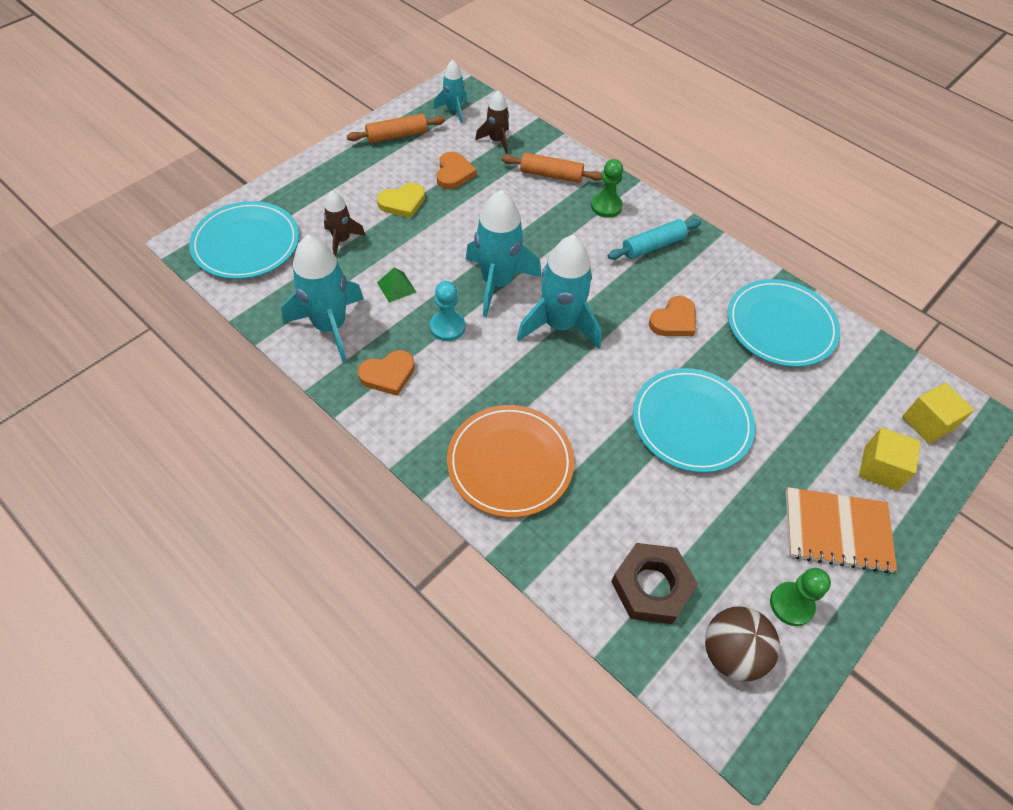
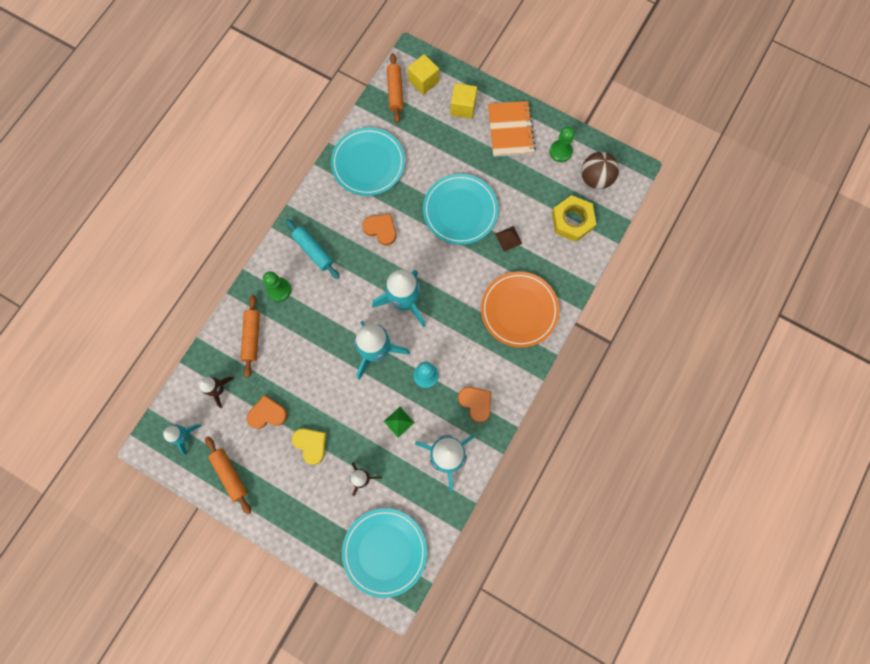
camera: 100 degrees left, 20 degrees up
(634, 478) = (508, 238): none -> brown pyramid
(651, 586) = (572, 221): brown nut -> yellow nut
(905, 382) = (395, 92): none -> orange rolling pin

